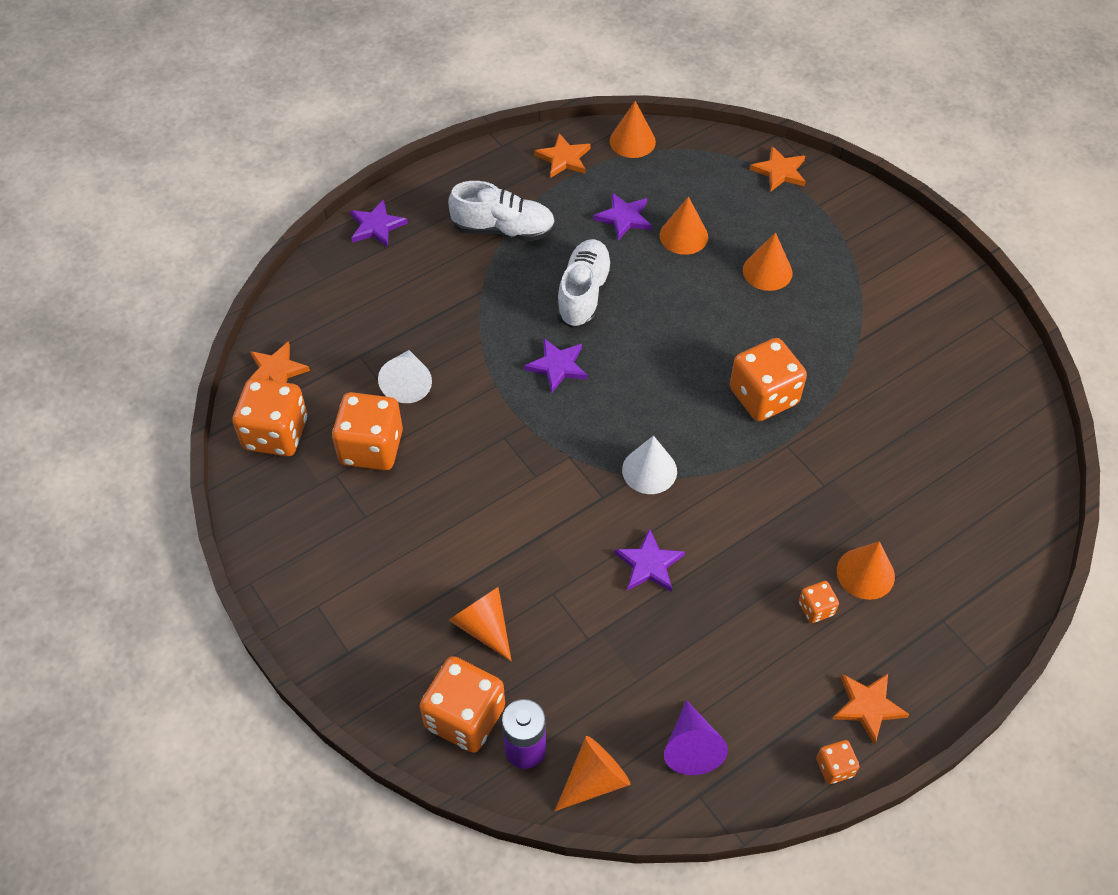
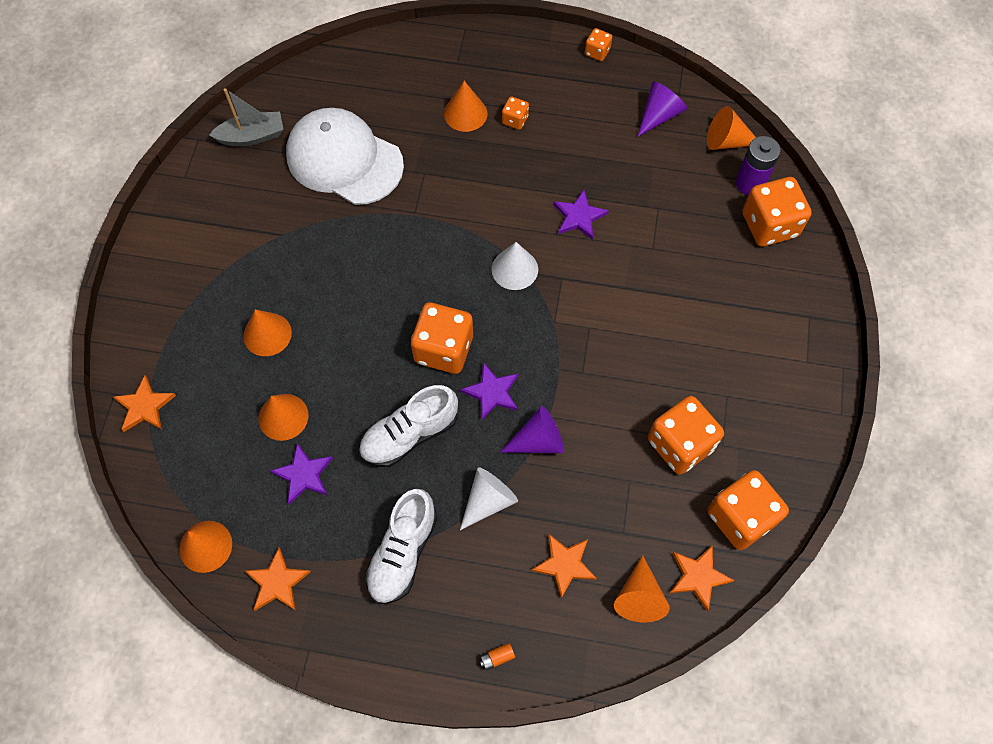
camera: 135 degrees left, 10 degrees up
(376, 226) = (497, 657): purple star -> orange battery
(407, 383) = (609, 474): white cone -> white cone (488, 500)
(483, 626) = (713, 264): orange cone -> orange cone (639, 597)
(485, 363) = (538, 441): none -> purple cone
(503, 229) = (402, 552): white shoe -> white shoe turned 120 degrees counterclockwise
(763, 396) = (388, 252): orange dice -> orange dice (443, 349)
(868, 706) = (547, 60): orange star -> orange star (564, 564)
(901, 437) = (344, 160): none -> white cap
(996, 390) = (252, 136): none -> grey boat

